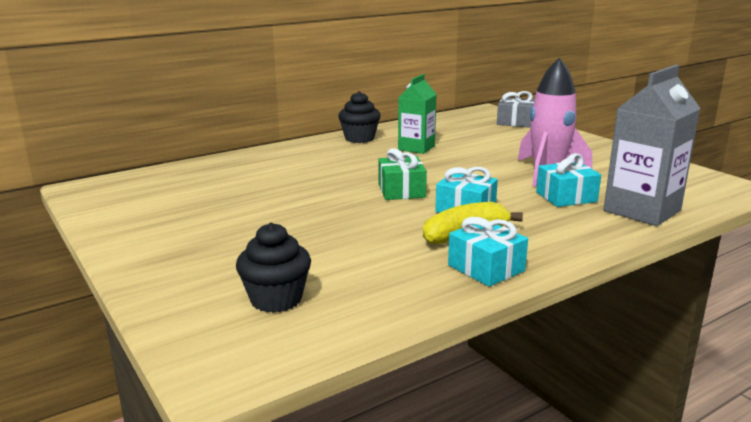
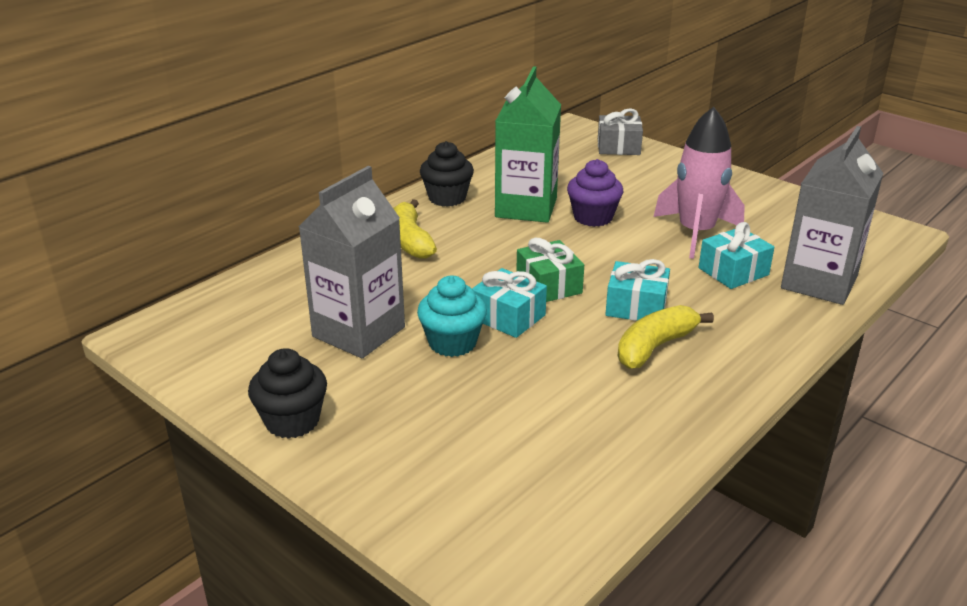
camera: 15 degrees left, 10 degrees up
(232, 202) = (358, 332): none -> grey carton
(276, 299) = (507, 476): black cupcake -> black cupcake (292, 421)
(298, 215) = (452, 343): none -> turquoise cupcake
(313, 158) = (410, 240): none -> yellow banana
(416, 148) = (526, 208): green carton -> green carton, size x1.53
(466, 157) = (593, 217): none -> purple cupcake
(486, 268) = (701, 393): turquoise gift -> turquoise gift (508, 317)

